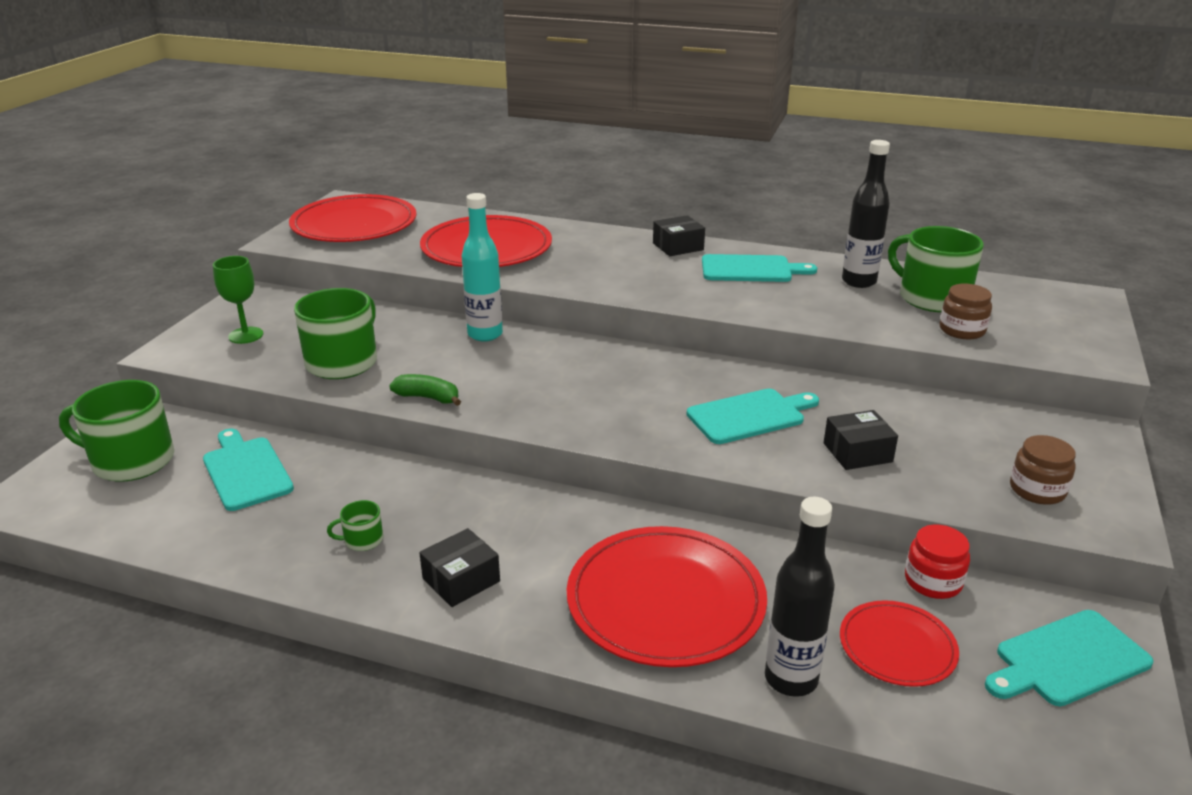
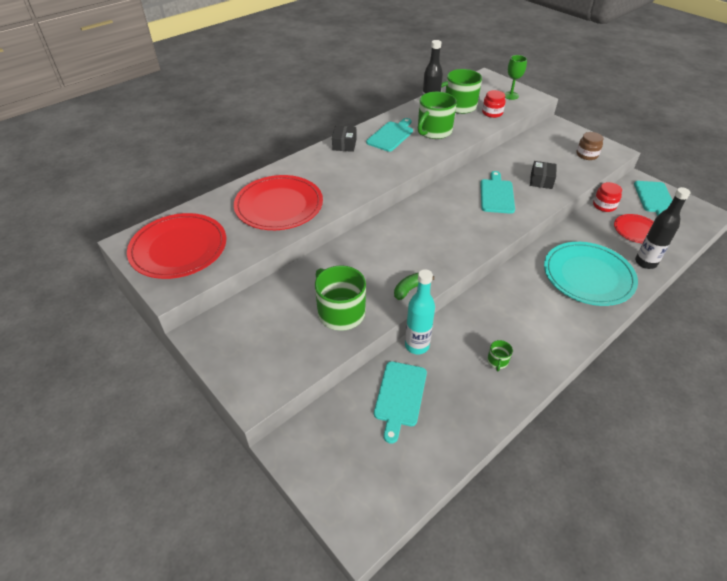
camera: 60 degrees left, 15 degrees up
(131, 460) = (349, 456): green mug -> green mug (434, 131)
(246, 335) = (263, 350): green goblet -> green goblet (510, 95)
(246, 471) = (400, 396): turquoise cutting board -> turquoise cutting board turned 75 degrees counterclockwise
(461, 580) = (547, 334): black box -> none
(485, 334) = (353, 246): turquoise bottle -> turquoise bottle (417, 345)
(665, 600) = (588, 276): red plate -> turquoise plate
(962, 330) = (492, 113): brown jar -> red jar

